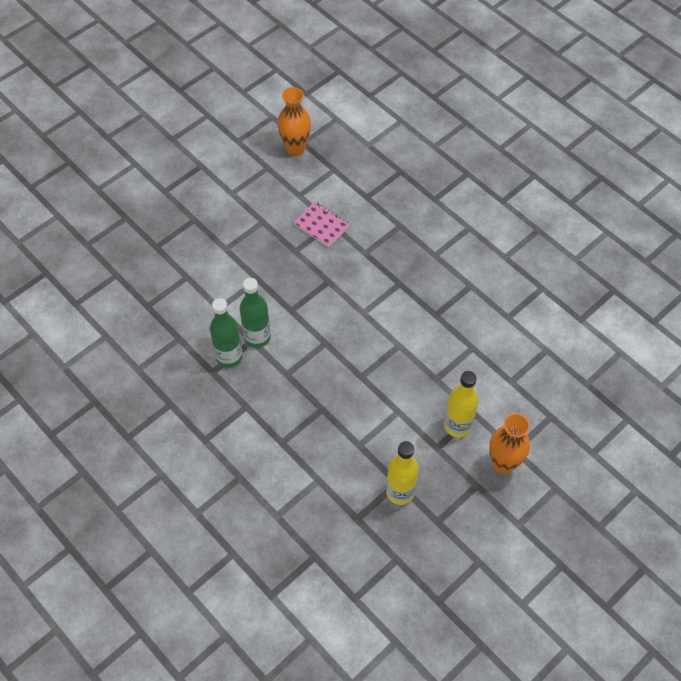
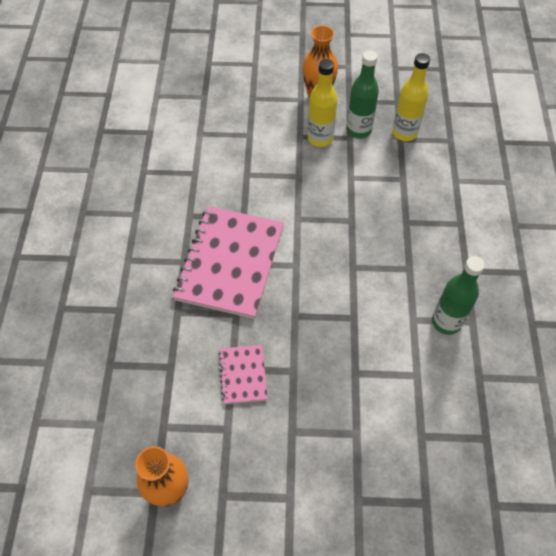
camera: 135 degrees left, 0 degrees up
(257, 337) = (406, 318): green bottle -> green bottle (358, 130)
(406, 278) = (230, 263): none -> pink notebook

